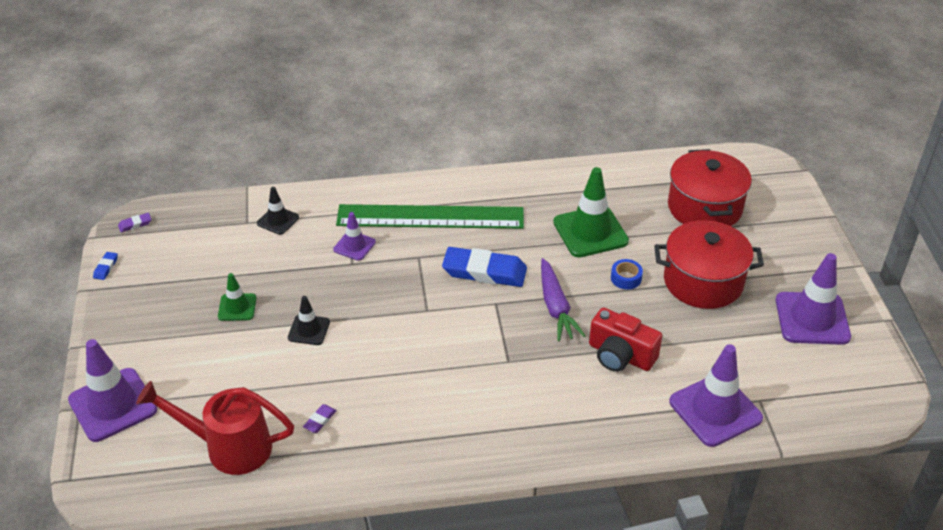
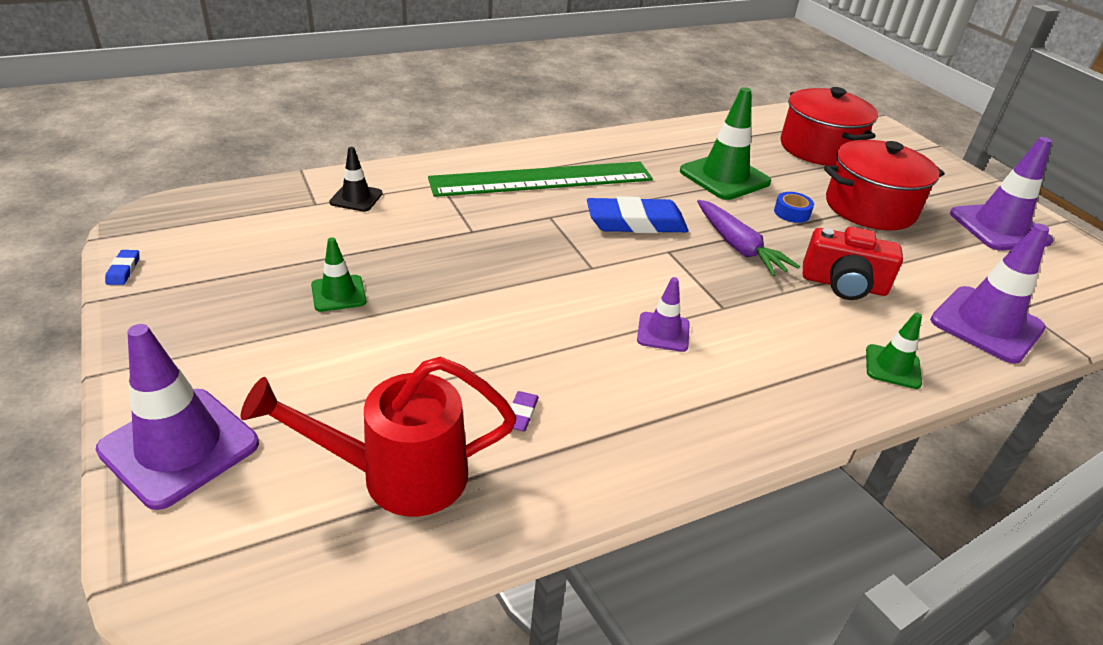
camera: 20 degrees left, 5 degrees down
(135, 224) = (156, 219): purple eraser -> none
(309, 330) = (451, 307): black traffic cone -> none
(354, 246) = (466, 213): purple traffic cone -> purple traffic cone (663, 332)
(607, 432) = (892, 367): none -> green traffic cone

